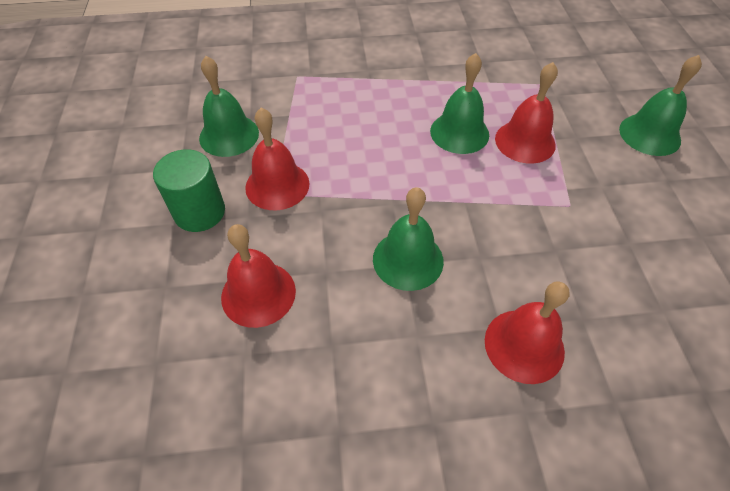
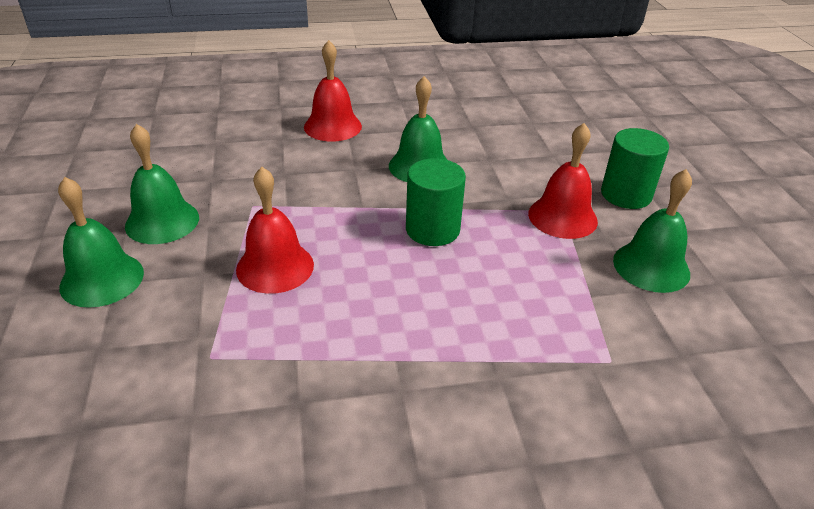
camera: 175 degrees right, 15 degrees down
(258, 293) = (538, 147): red bell -> none
(399, 174) = (432, 229): none -> green cylinder
(459, 132) = (358, 276): green bell -> green bell (162, 221)

